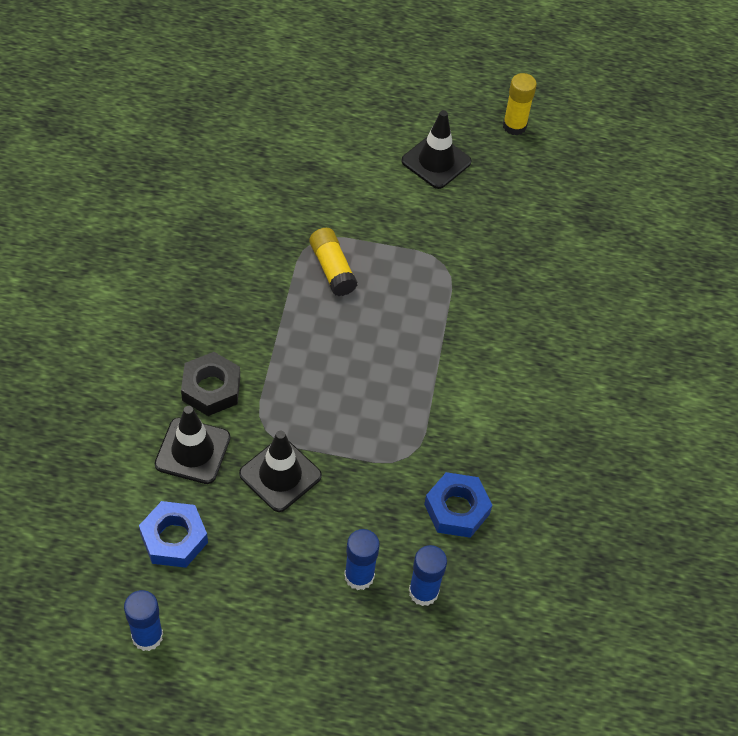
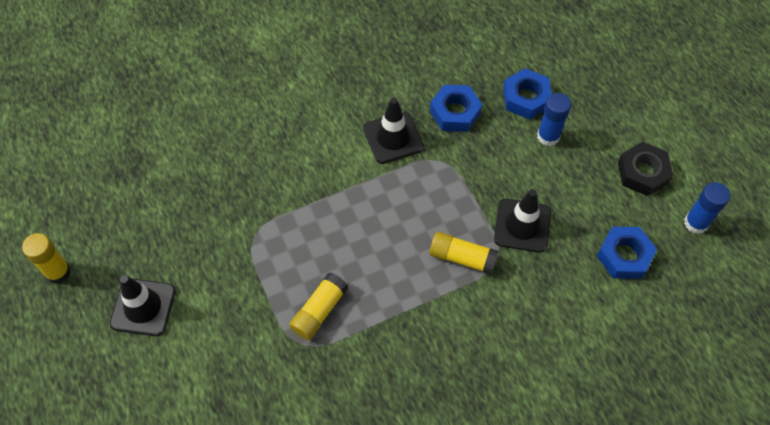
camera: 120 degrees left, 5 degrees up
(192, 451) = (555, 293): black traffic cone -> black traffic cone (393, 138)
(211, 388) = (496, 318): black nut -> black nut (642, 173)
(290, 402) = (462, 258): none -> yellow glue stick
(423, 592) = (526, 98): blue glue stick -> blue nut

